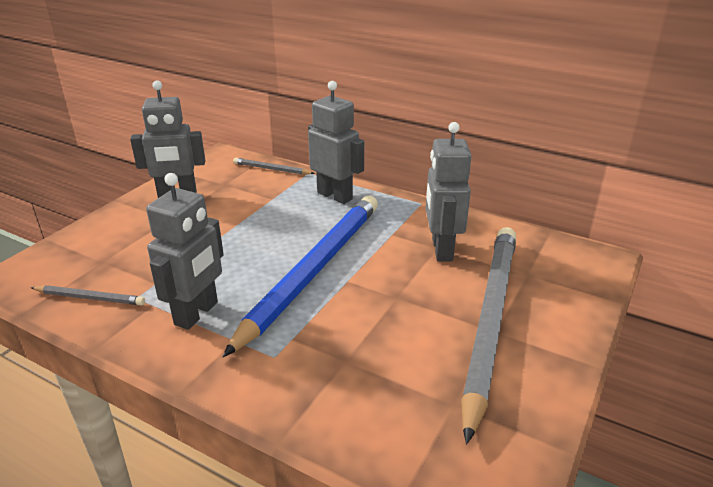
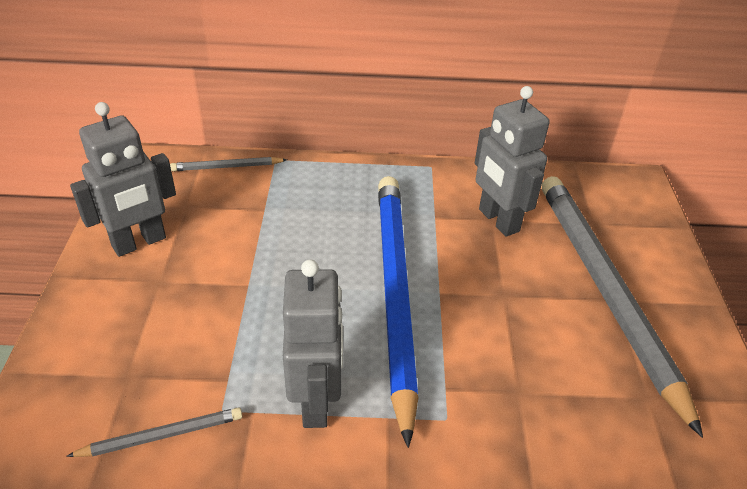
camera: 30 degrees left, 10 degrees up
(335, 196) = (334, 184): grey robot -> none

